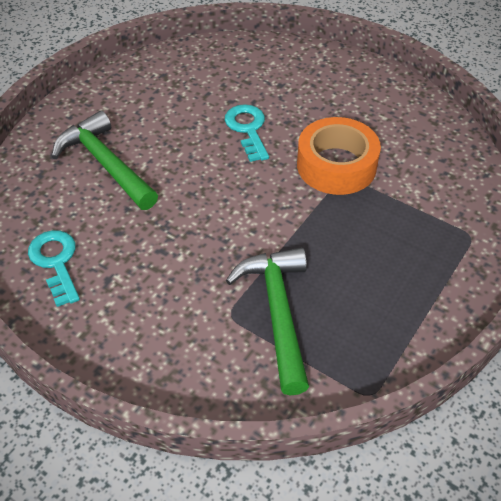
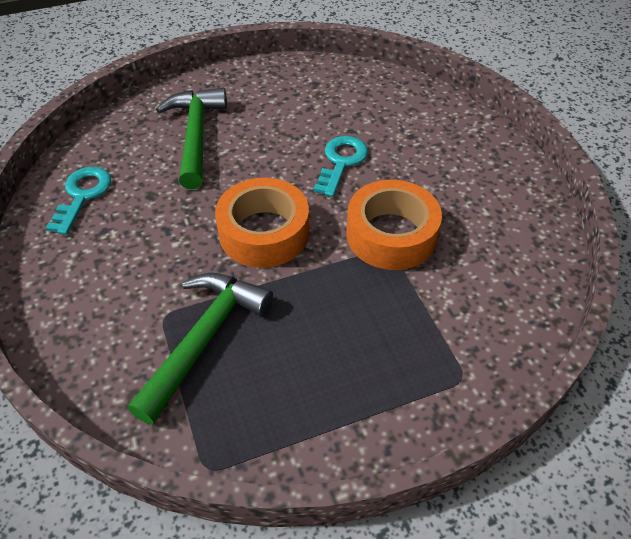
camera: 35 degrees right, 0 degrees up
(243, 212) = (264, 232): none -> orange tape

